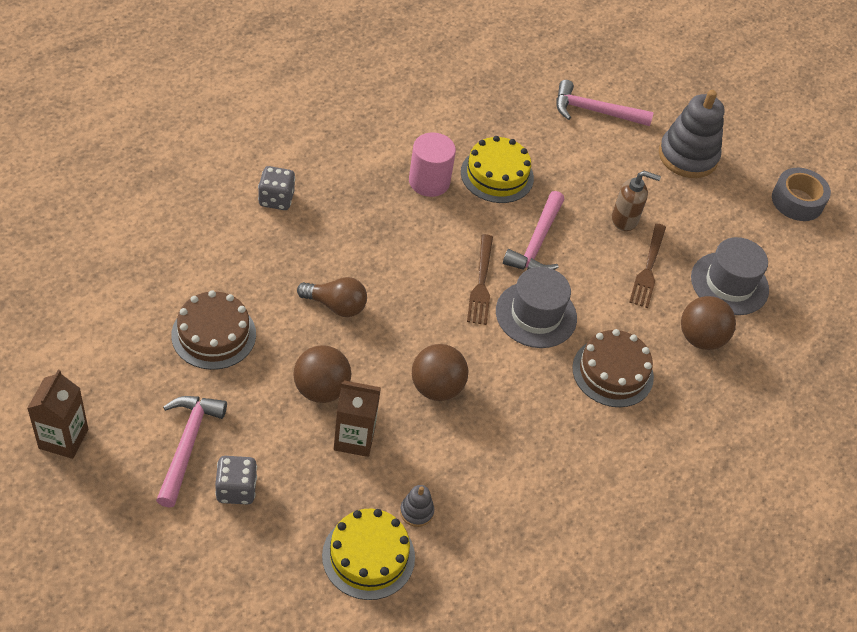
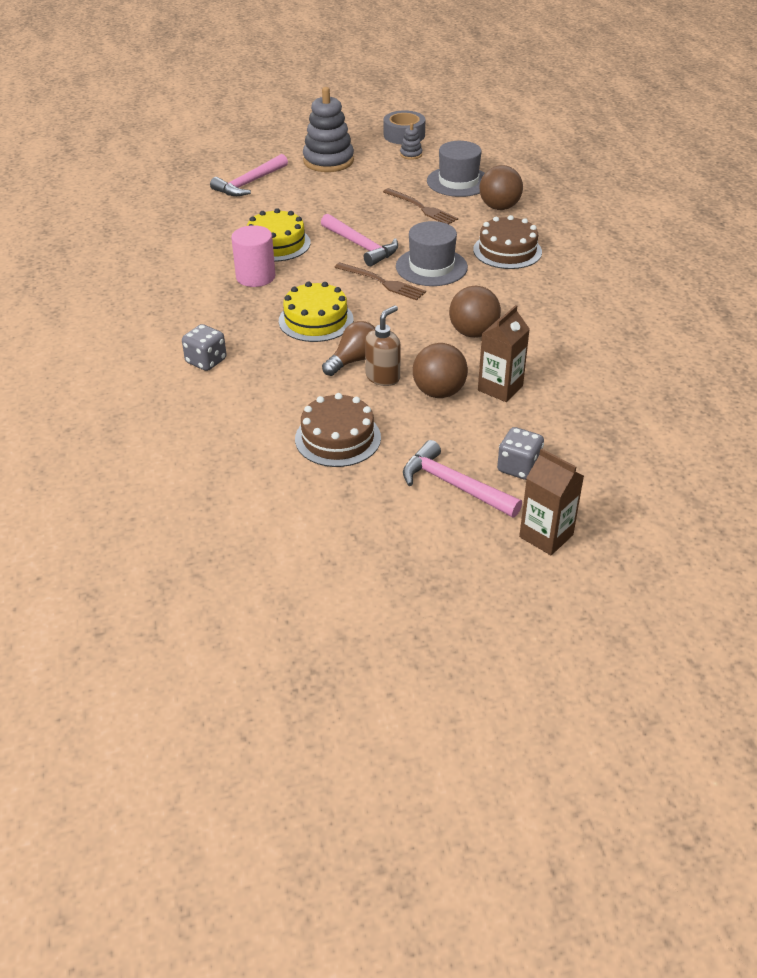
camera: 55 degrees left, 10 degrees down
(63, 439) = (400, 567): brown carton -> brown carton (546, 536)
(368, 556) = (620, 412): yellow cake -> yellow cake (316, 320)
(416, 512) = (589, 376): grey stacking toy -> grey stacking toy (411, 154)
(625, 219) = (368, 203): brown soap dispenser -> brown soap dispenser (383, 377)

